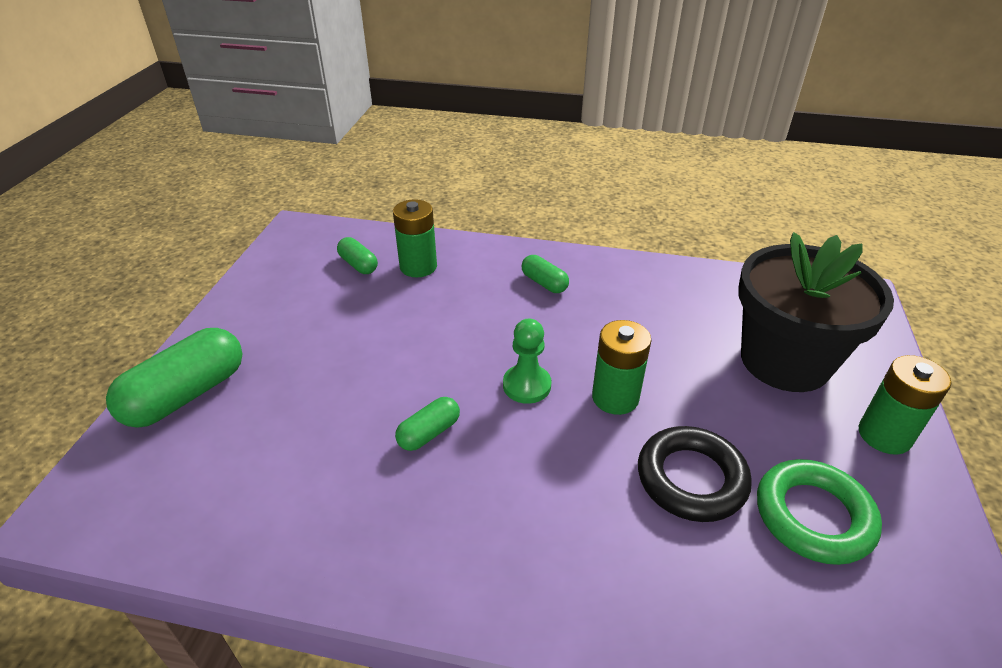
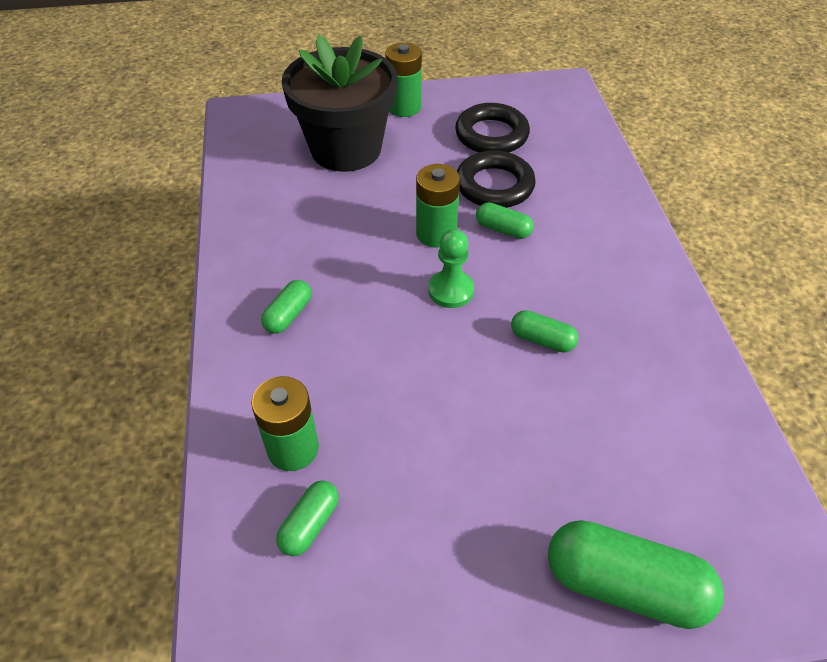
camera: 110 degrees left, 10 degrees up
(603, 458) = (503, 229): none -> green capsule
(813, 516) = (491, 135): green ring -> black ring

